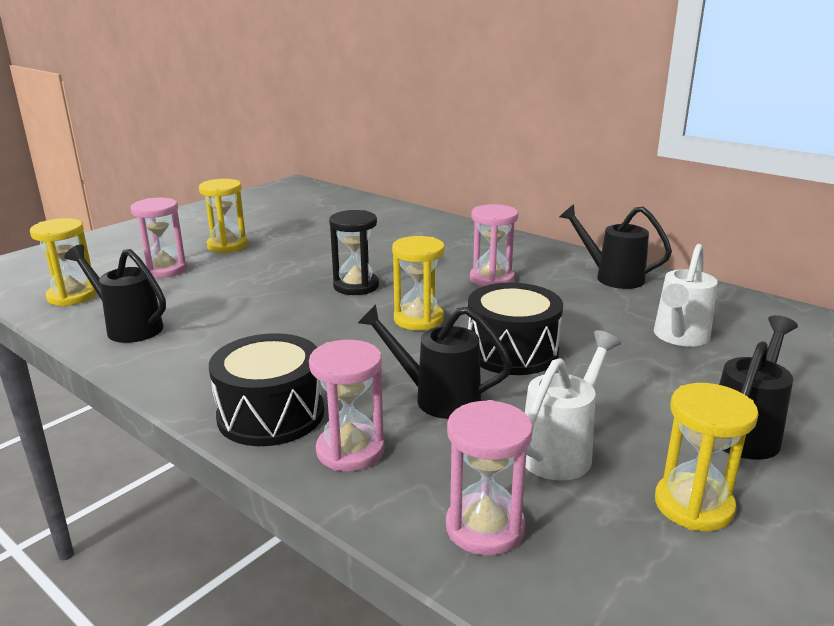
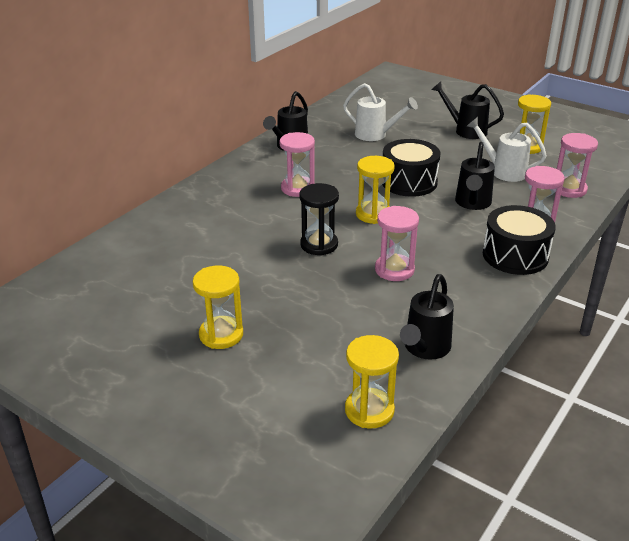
camera: 95 degrees left, 10 degrees up
(165, 270) = (293, 363): pink hourglass -> pink hourglass (394, 270)

